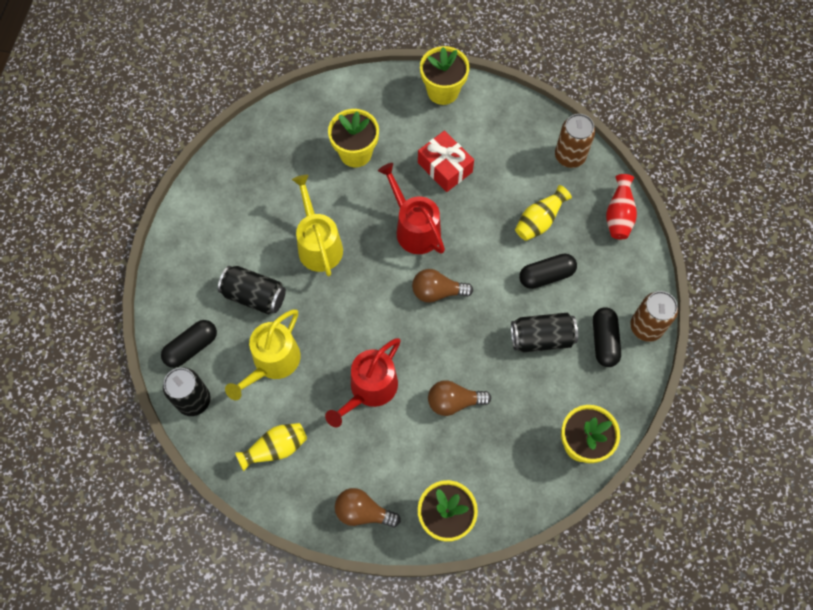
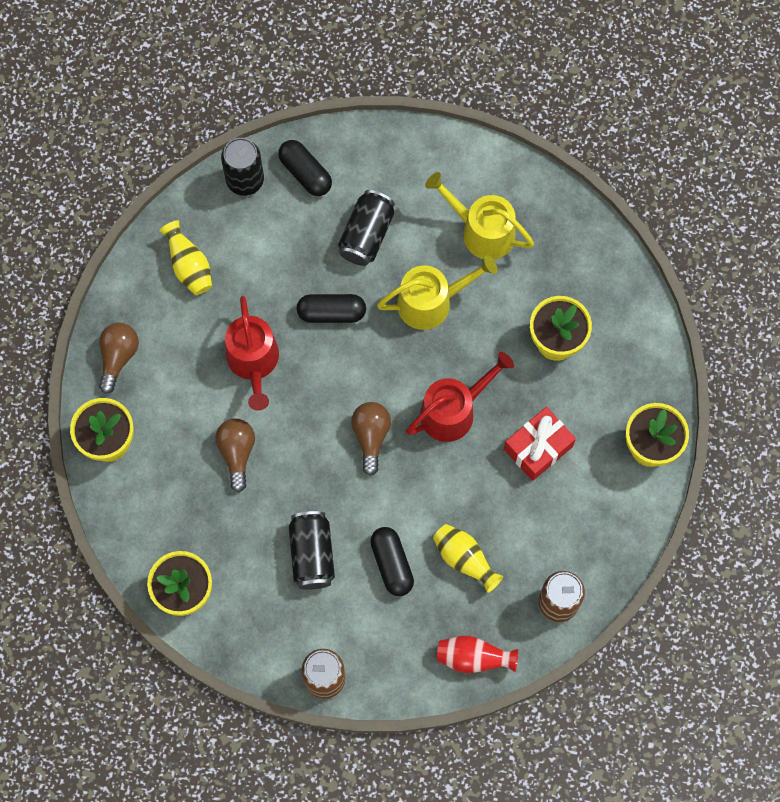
camera: 90 degrees right, 5 degrees up
(272, 362) = (286, 258): yellow watering can -> yellow watering can (482, 231)
(369, 389) = (253, 362): red watering can -> red watering can turned 135 degrees counterclockwise
(604, 341) = (307, 627): black capsule -> black capsule (331, 312)

